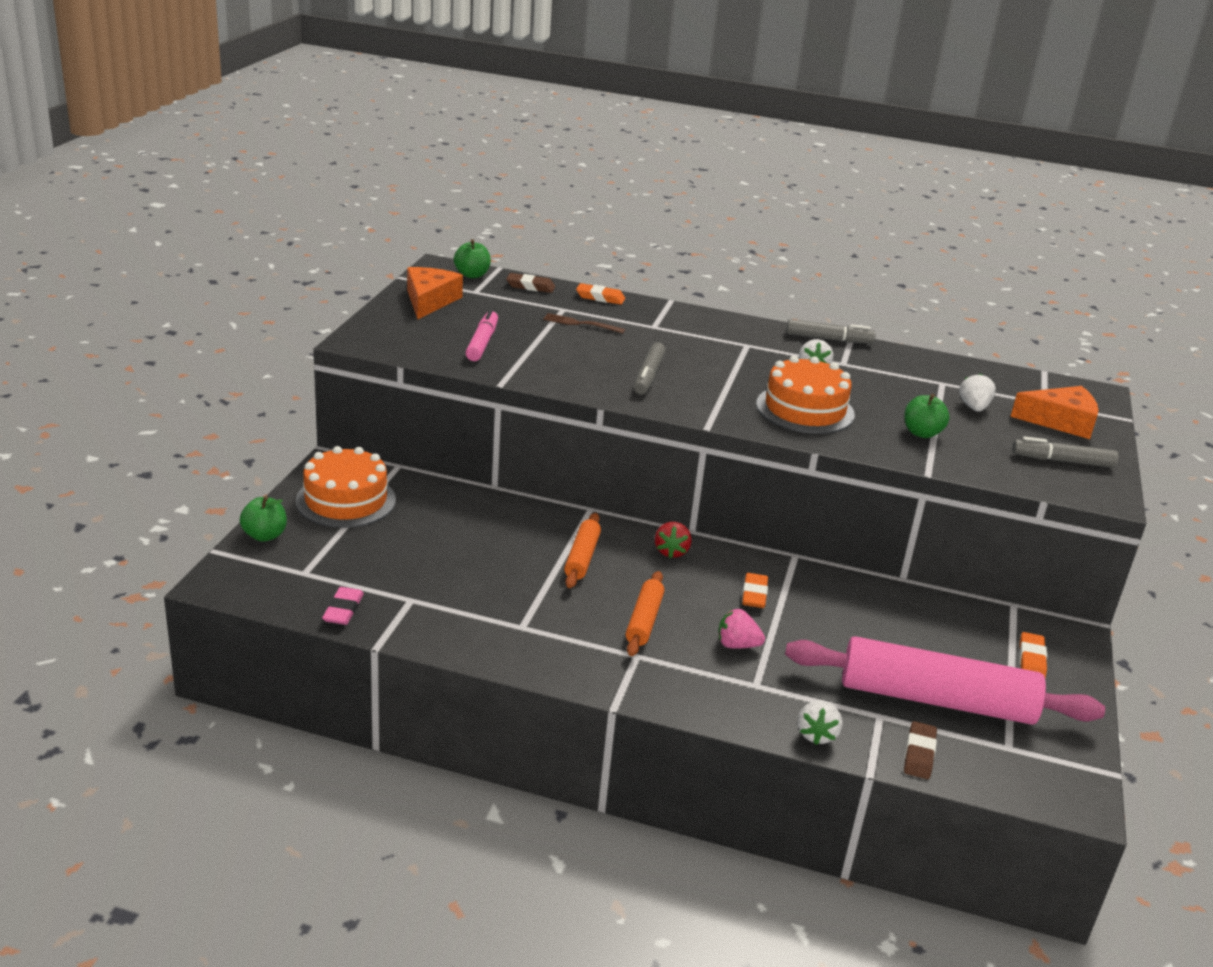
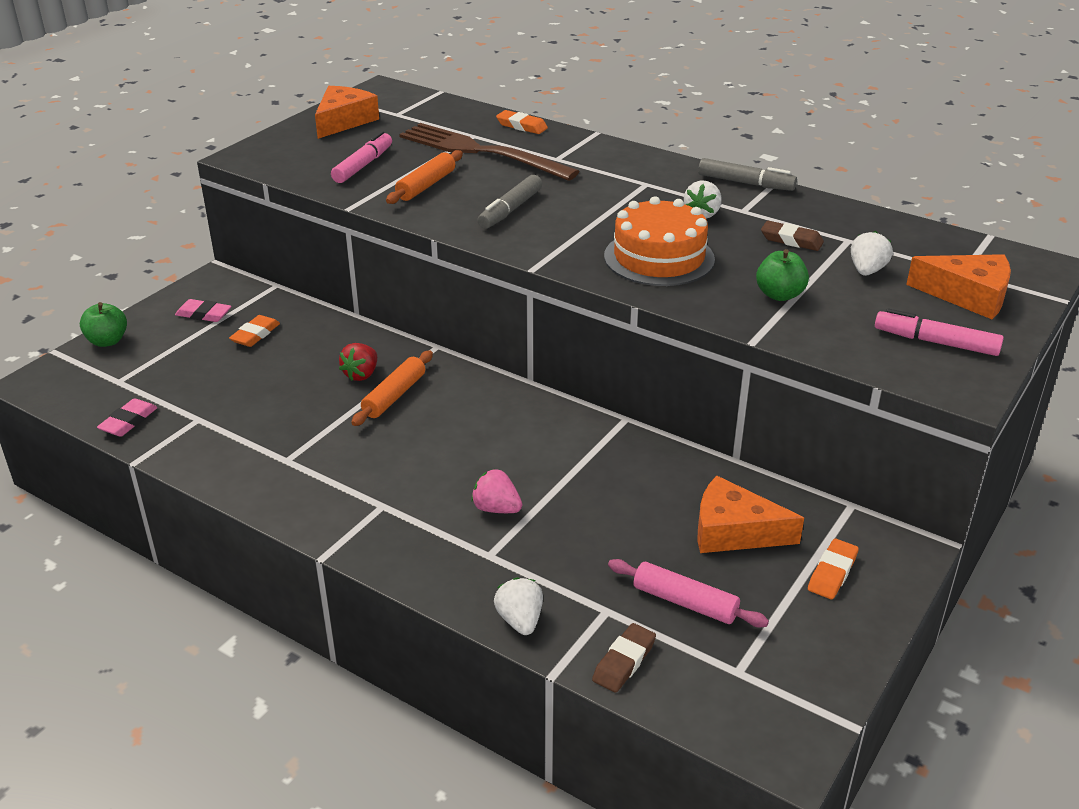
camera: 20 degrees right, 5 degrees up
(346, 500) = (204, 314): orange cake -> pink eraser
(472, 275) = (407, 97): green apple -> none
(530, 287) = (457, 112): brown eraser -> brown eraser (791, 240)
(580, 323) = (479, 151): brown fork -> brown fork, size x2.30
(644, 621) = (414, 469): orange rolling pin -> orange rolling pin (426, 185)
(671, 552) = (492, 400): red strawberry -> red strawberry (361, 374)
(754, 594) = (552, 456): orange eraser -> orange eraser (255, 335)
(816, 734) = (520, 620): white strawberry -> white strawberry turned 135 degrees clockwise
(936, 700) = (685, 602): pink rolling pin -> pink rolling pin, size x0.47
(938, 637) = (734, 531): none -> orange cheese
(1063, 461) = (936, 342): grey marker -> pink marker

